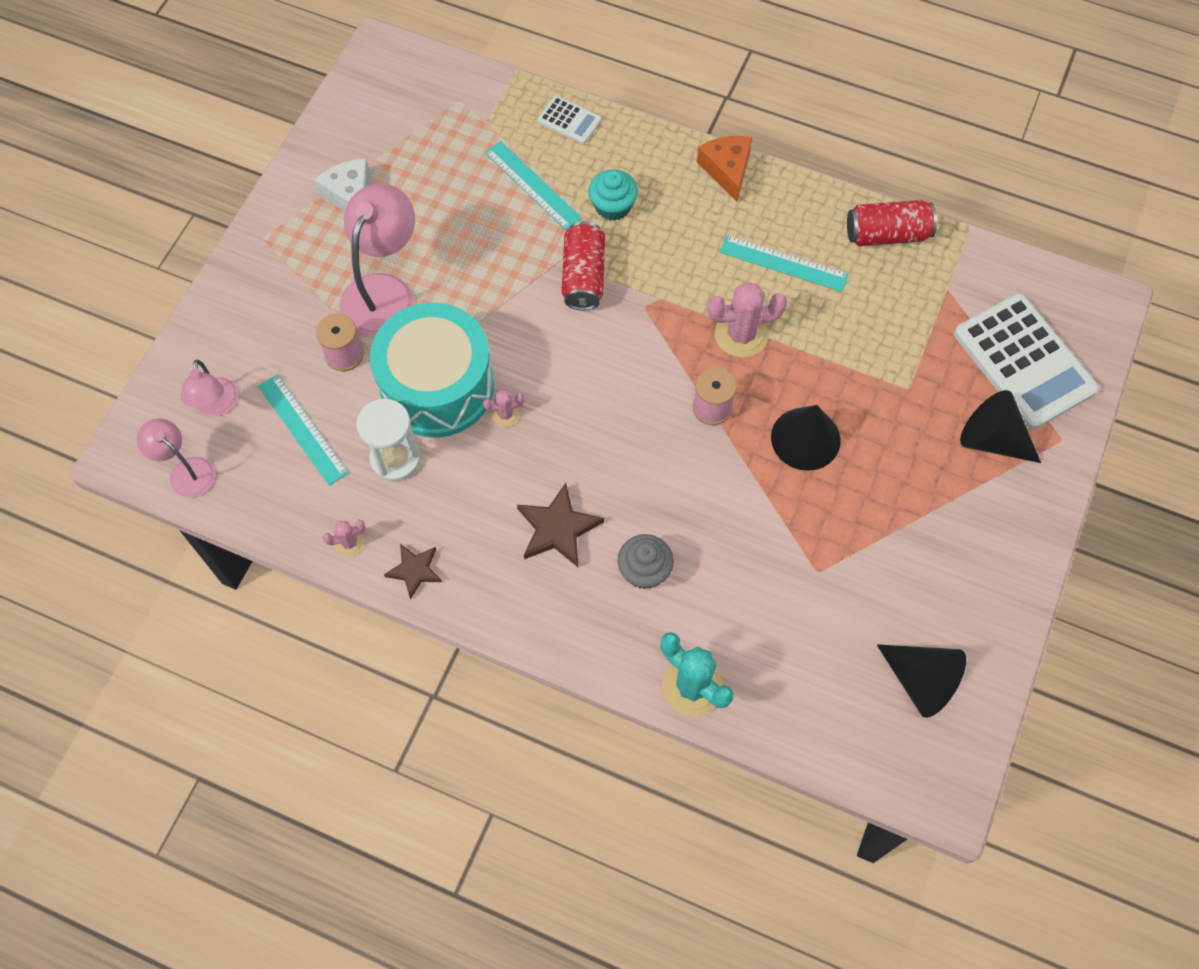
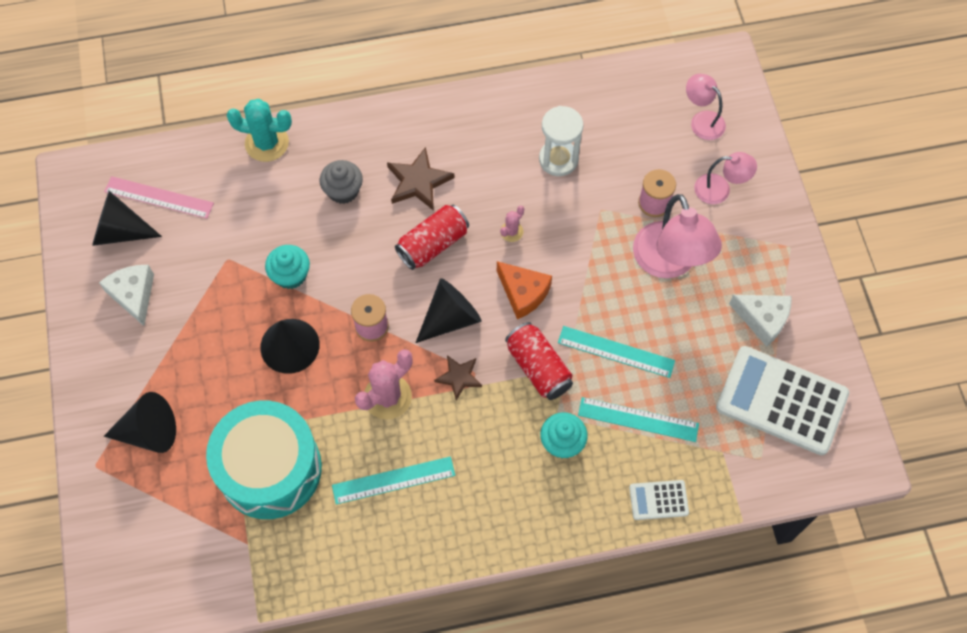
camera: 145 degrees right, 0 degrees up
(185, 471) = (680, 73): pink lamp -> pink lamp (720, 189)
(302, 429) = (634, 140): turquoise ruler -> turquoise ruler (616, 351)
(349, 543) = (542, 95): pink cactus -> none
(415, 570) = (488, 105): brown star -> brown star (459, 377)
(437, 386) = (573, 221): turquoise drum -> turquoise drum (270, 469)
(630, 369) = (450, 318): none -> black cone
(727, 170) = (496, 540): orange cheese -> orange cheese (523, 293)
(760, 511) = (290, 275): none -> turquoise cupcake
(855, 696) = (159, 197): none -> pink ruler
(887, 234) = (325, 565): red can -> red can (433, 244)
(941, 593) = (133, 295): none -> white cheese
(1024, 362) = (153, 515): white calculator -> white calculator (781, 401)

